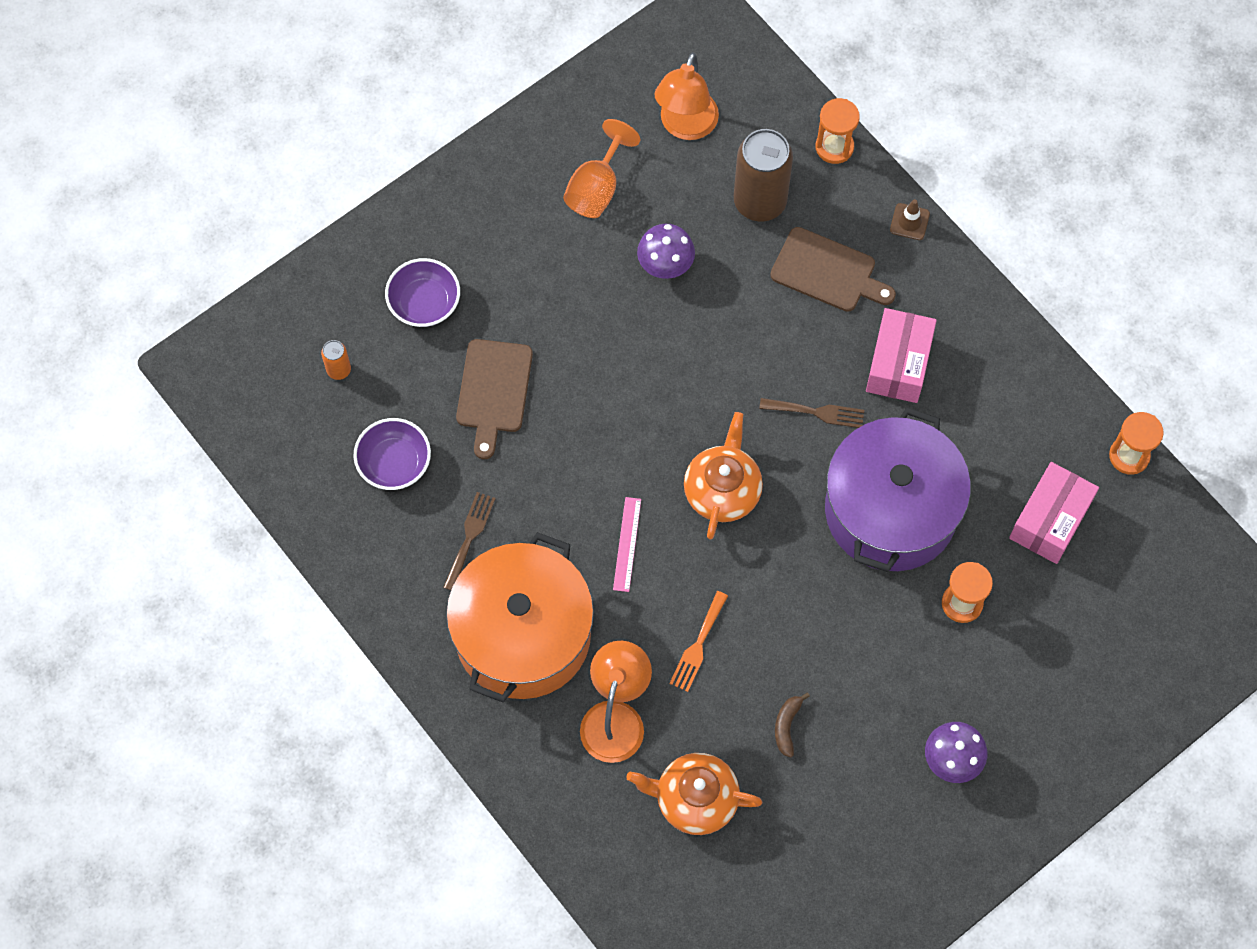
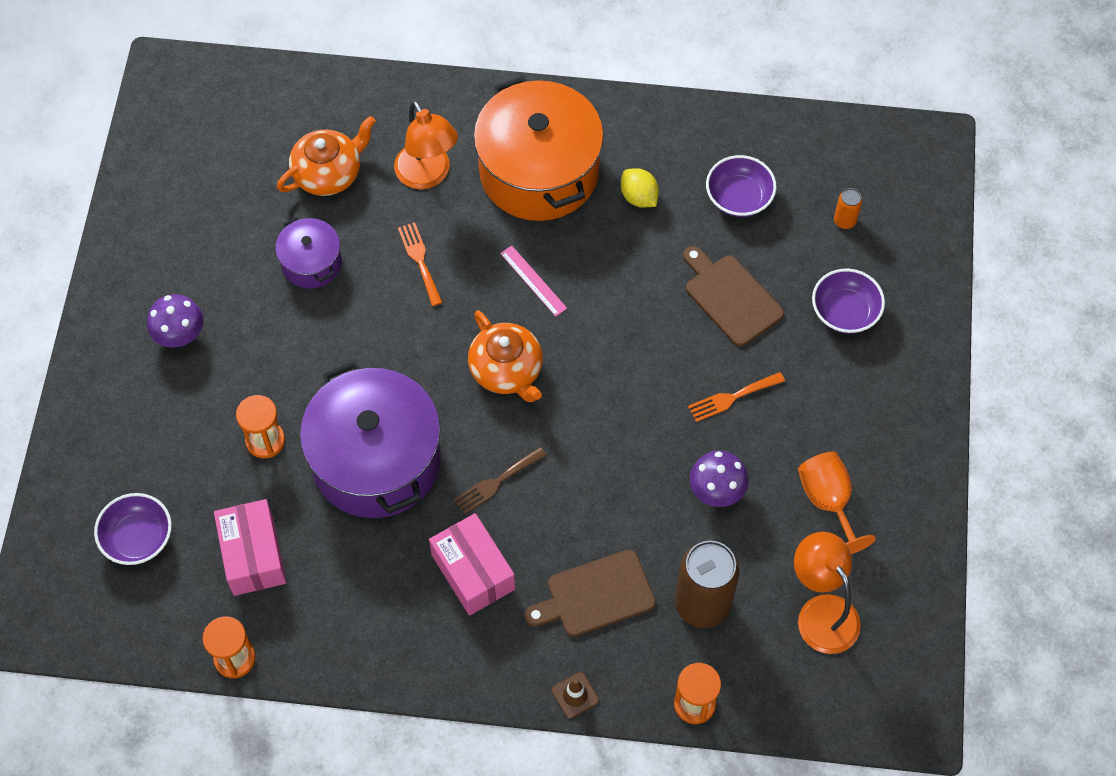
camera: 135 degrees right, 5 degrees down
(469, 537) = (639, 197): brown fork -> yellow lemon
(580, 317) = (732, 398): none -> orange fork
(787, 726) = (311, 263): brown banana -> purple pot
(1127, 612) = (138, 538): none -> purple bowl

